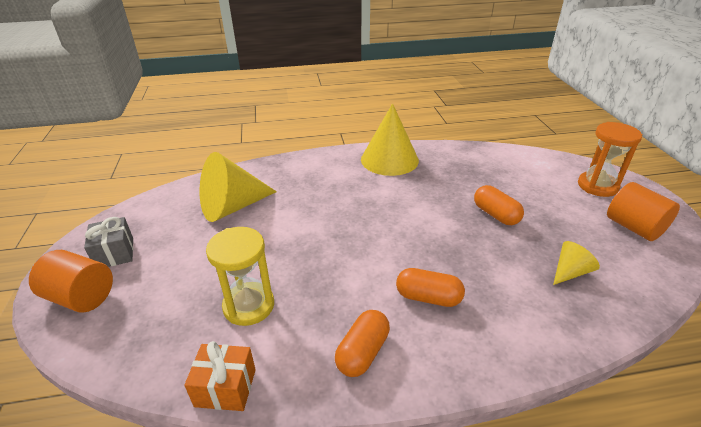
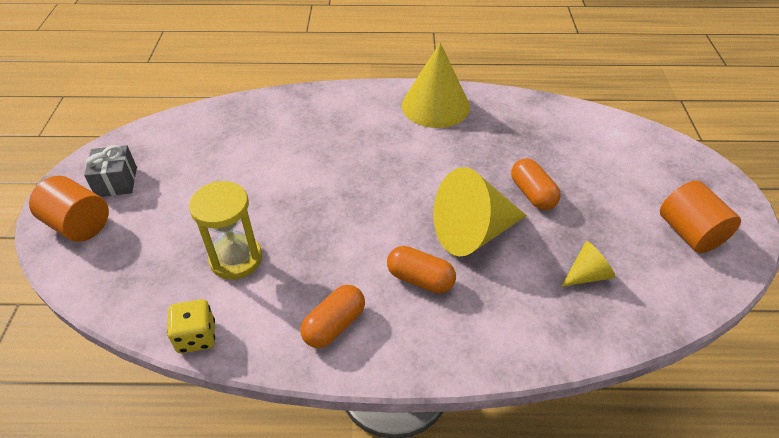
camera: 10 degrees right, 10 degrees up
(225, 387) = (196, 337): orange gift -> yellow dice
(232, 207) = (244, 144): yellow cone -> yellow cone (473, 232)
(597, 186) = (672, 174): orange hourglass -> none

